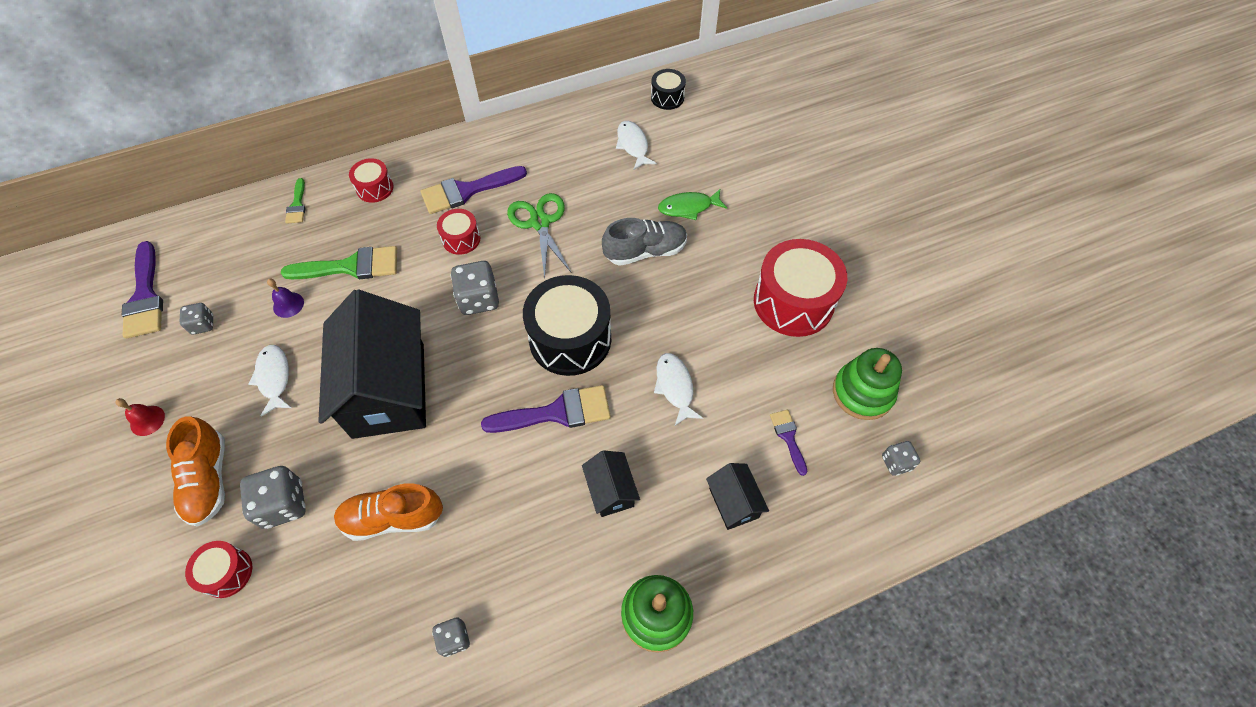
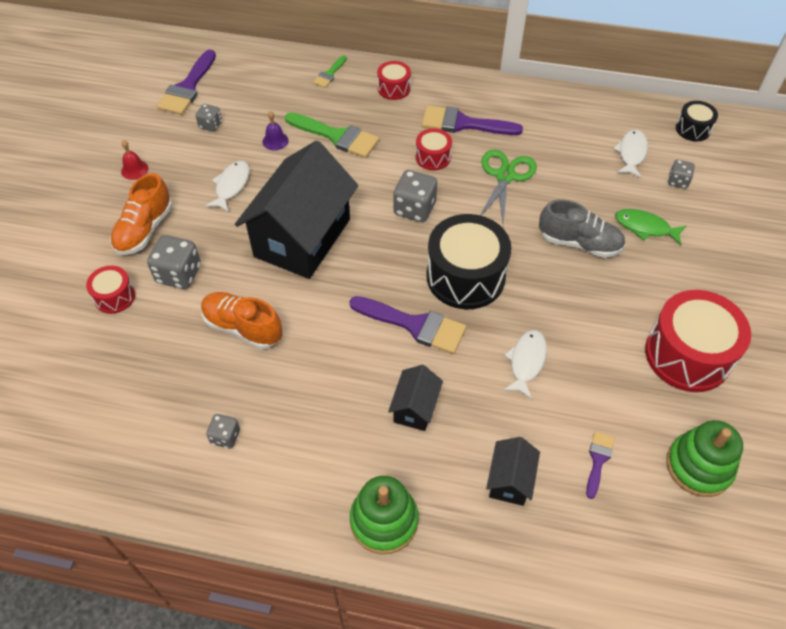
camera: 35 degrees right, 5 degrees down
(896, 463) = (687, 543): grey dice -> grey dice (677, 181)

